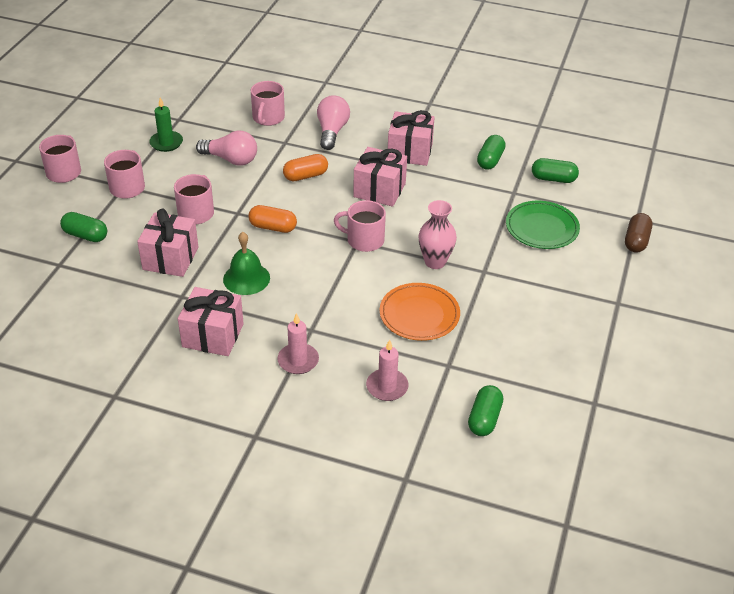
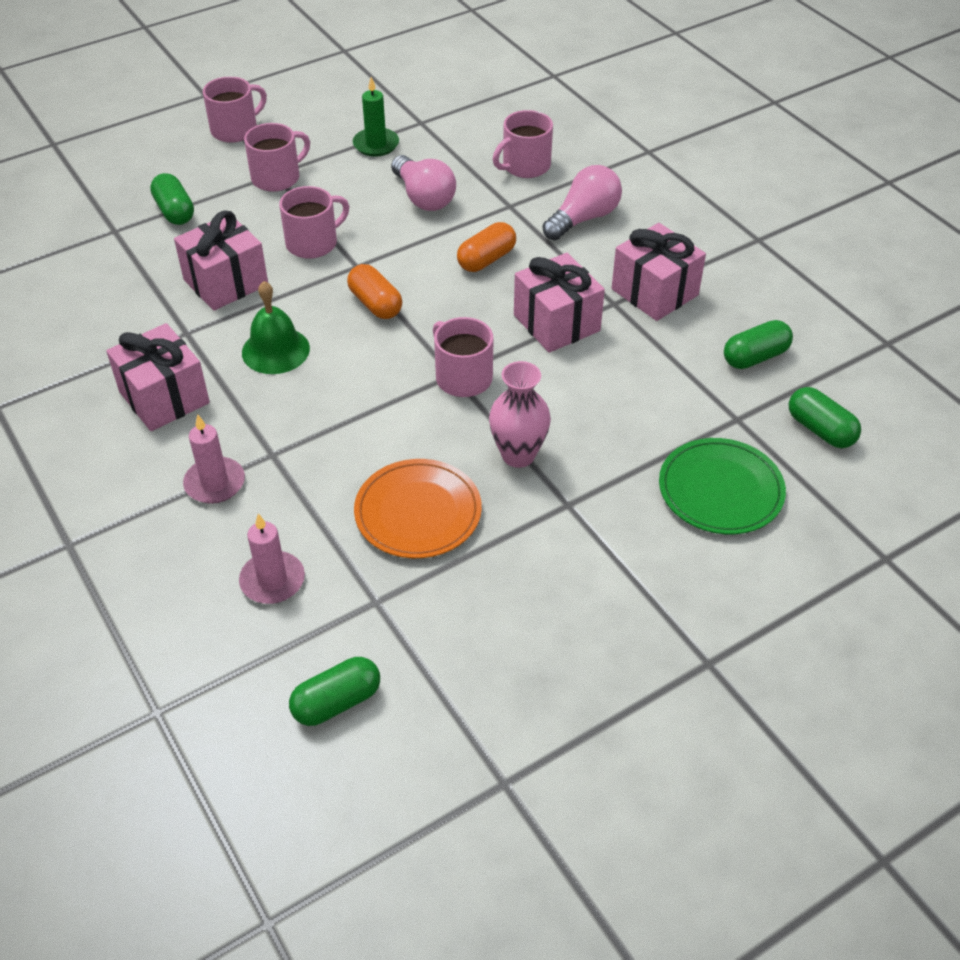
camera: 40 degrees right, 5 degrees up
(305, 176) = (486, 259): orange capsule -> orange capsule turned 60 degrees counterclockwise
(636, 241) = (846, 589): brown capsule -> none

